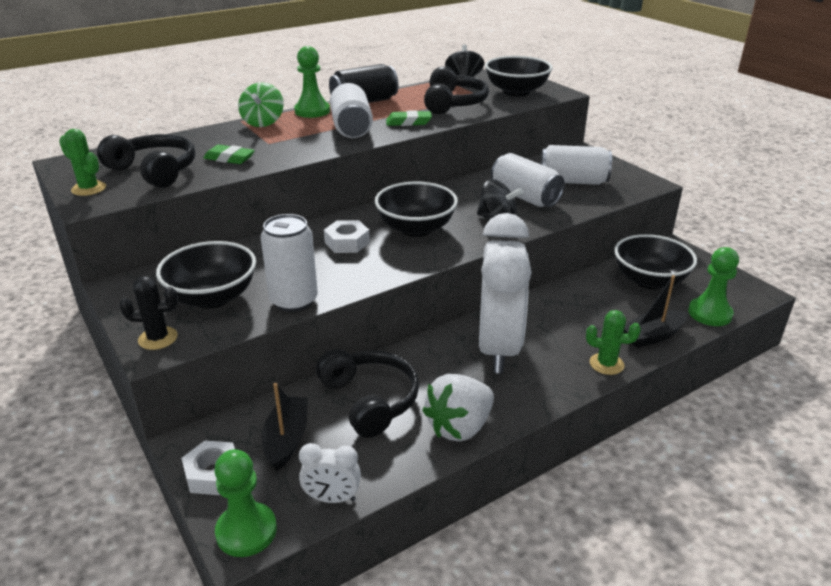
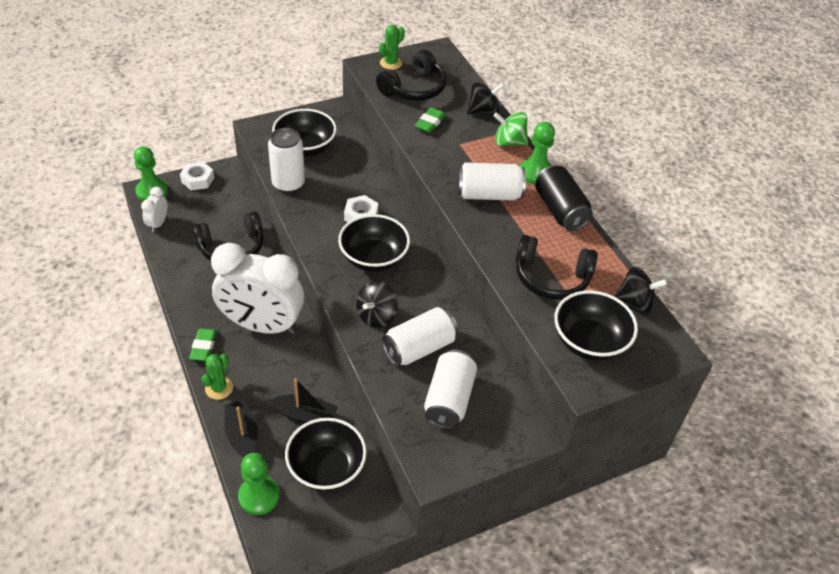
camera: 95 degrees right, 15 degrees up
(158, 338) = (268, 128): black cactus -> none
(207, 135) = (483, 112): none -> black spinning top
(286, 439) = (212, 208): black boat -> black boat (305, 415)
(408, 122) = (497, 234): green eraser -> green eraser (203, 347)
(459, 427) = (188, 287): white strawberry -> none

